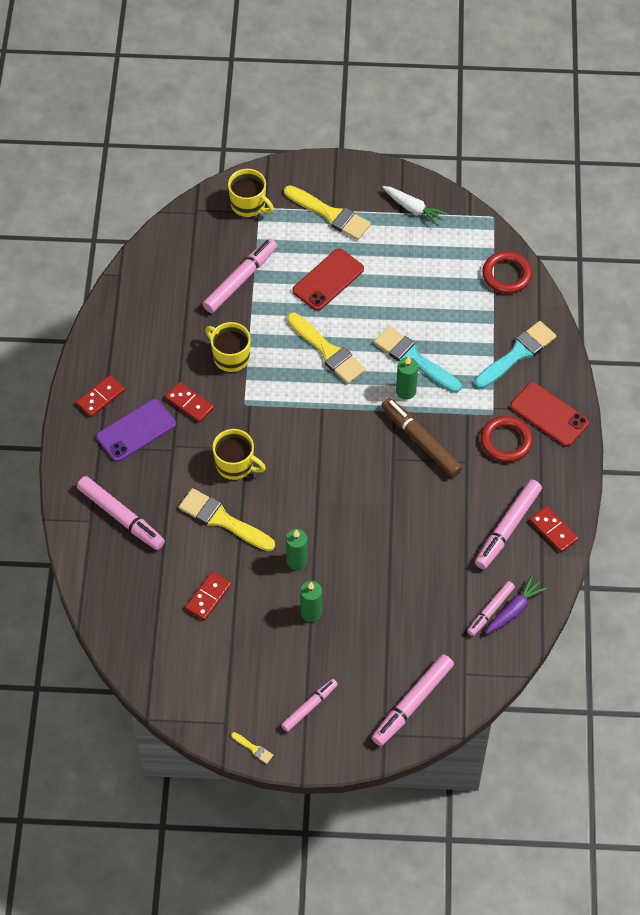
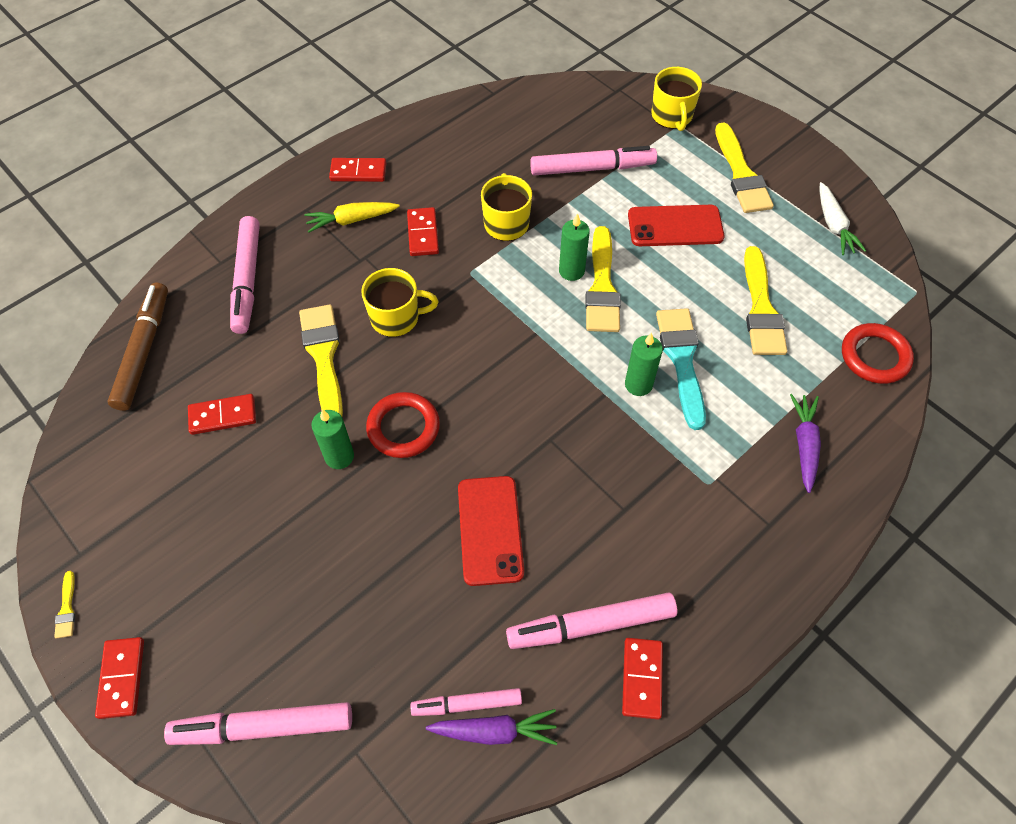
camera: 45 degrees right, 0 degrees up
(136, 430) = (351, 220): purple phone -> yellow carrot
(235, 465) = (396, 318): yellow mug -> yellow mug turned 75 degrees counterclockwise
(309, 707) = (167, 619): pink marker -> none
(311, 612) = (289, 521): green candle -> green candle (571, 271)
(321, 748) = (122, 678): none -> red domino
(420, 441) = (598, 446): brown marker -> brown marker (143, 351)
(424, 294) = (761, 308): none -> yellow brush
(506, 441) = (693, 526): red ring -> red ring (403, 427)
(517, 354) = (804, 445): turquoise brush -> purple carrot
(549, 415) = (775, 540): red phone -> red phone (490, 530)

